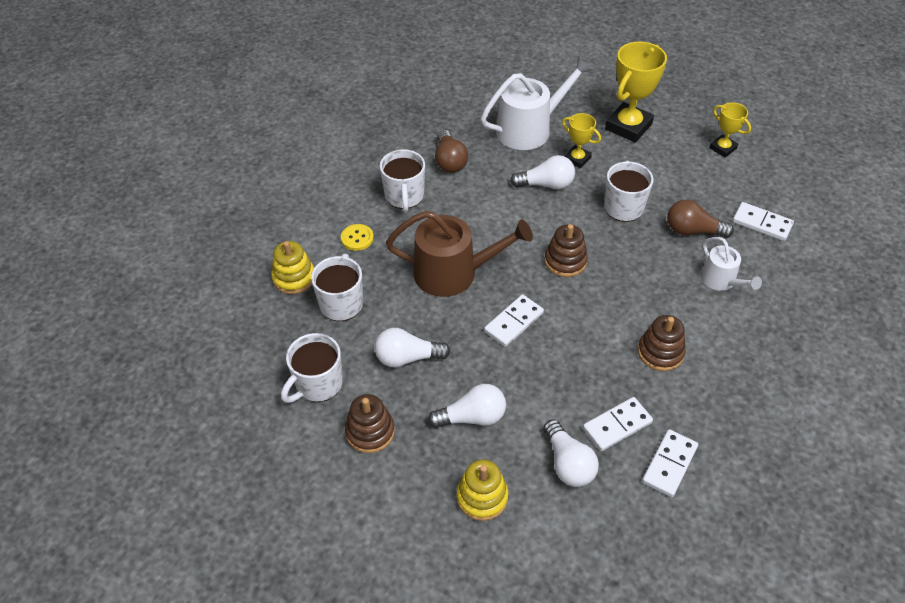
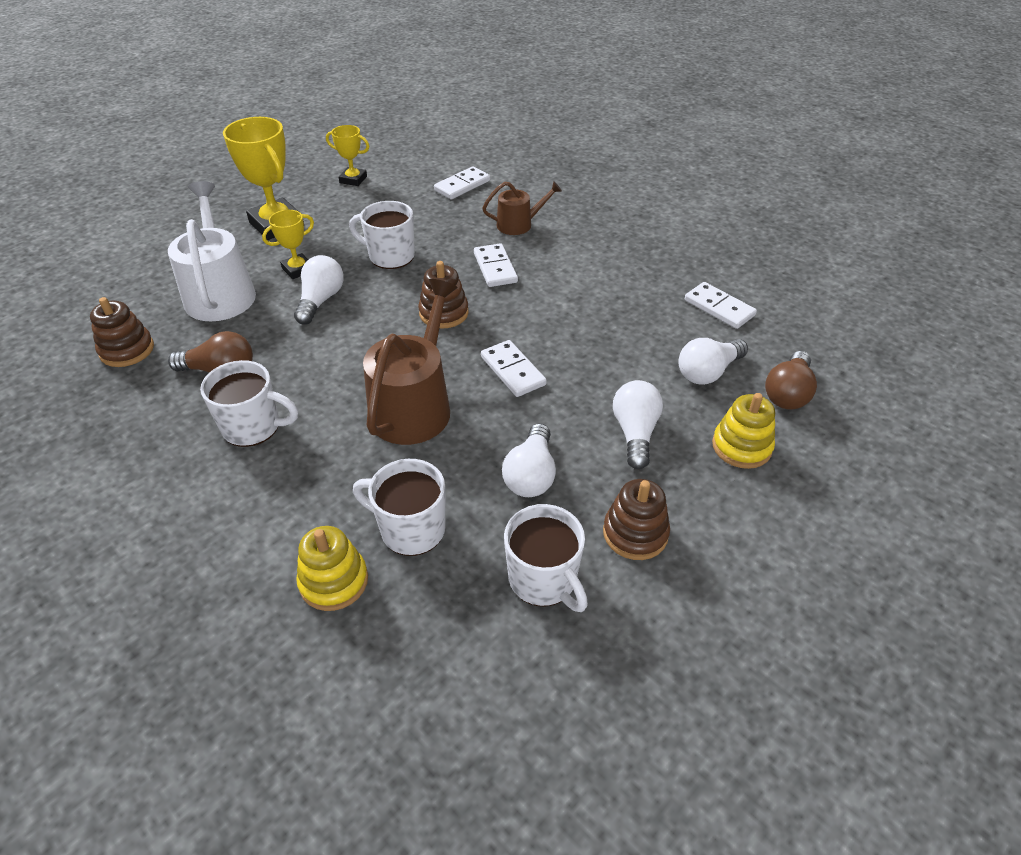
camera: 75 degrees left, 5 degrees down
(357, 238) = (299, 491): yellow button -> none
(568, 463) = (708, 372): white light bulb -> white light bulb turned 150 degrees clockwise
(617, 425) = (669, 329): white domino -> white domino (495, 268)
(660, 352) = (590, 281): brown stacking toy -> brown stacking toy (127, 350)
(692, 231) = (449, 224): brown light bulb -> brown light bulb (788, 393)
(721, 280) = (519, 224): white watering can -> brown watering can
(723, 148) = (353, 179): yellow trophy -> yellow trophy turned 45 degrees clockwise

